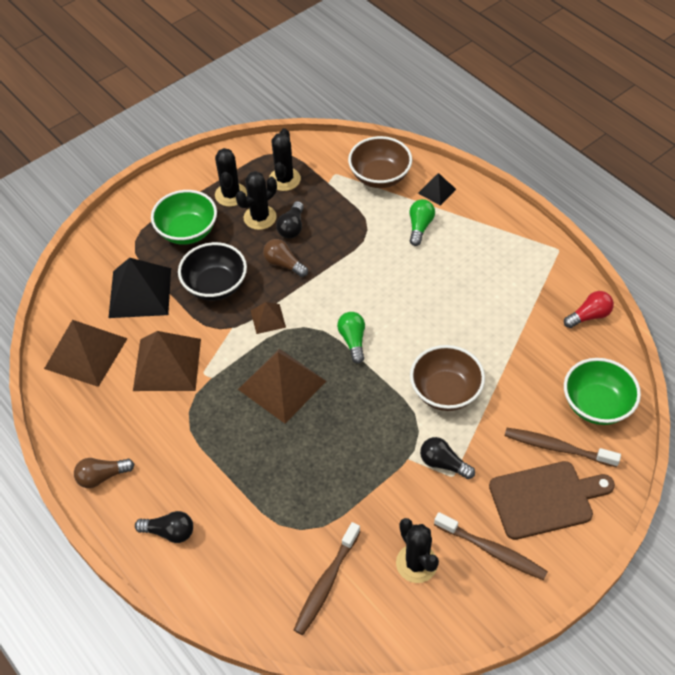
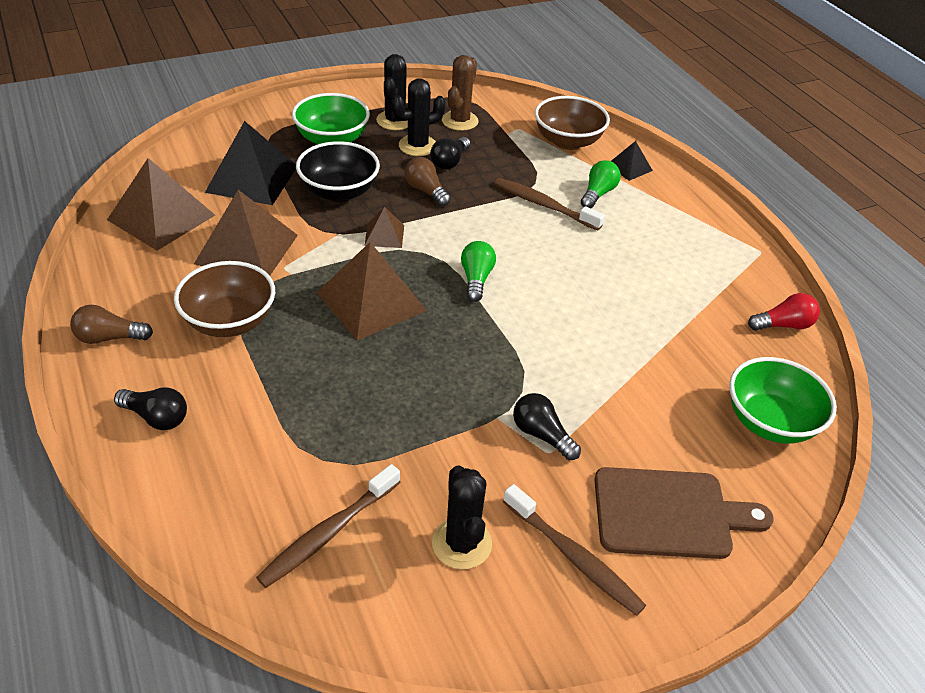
camera: 10 degrees right, 10 degrees down
(284, 179) = (460, 121): black cactus -> brown cactus
(445, 391) = (572, 358): brown bowl -> brown bowl (230, 321)
(557, 448) = (703, 457): brown toothbrush -> brown toothbrush (544, 205)

